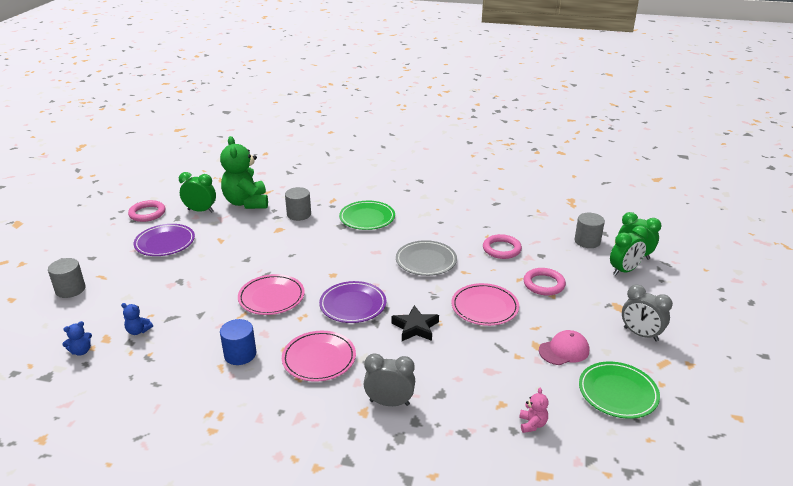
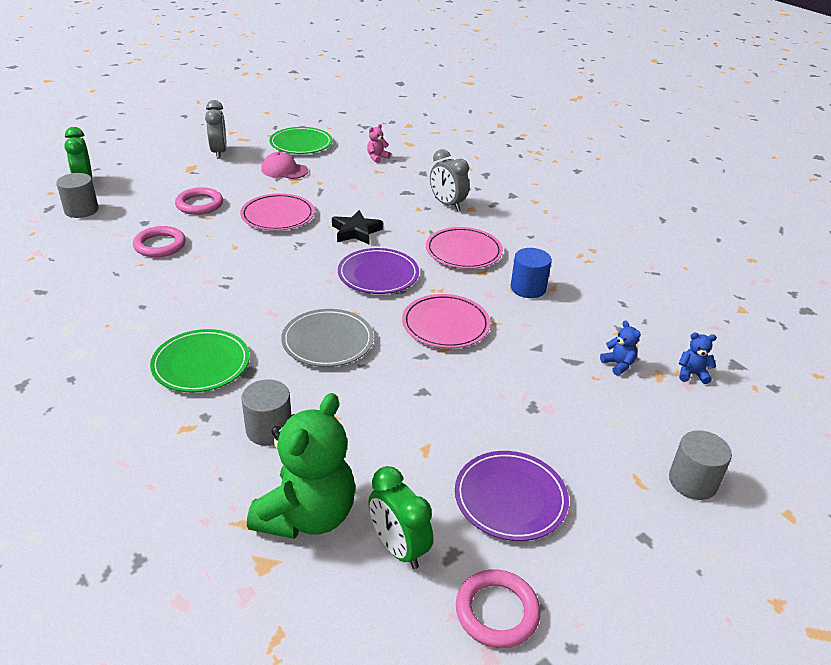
camera: 140 degrees left, 5 degrees up
(426, 261) = (244, 275): grey plate -> grey plate (328, 341)
(624, 270) = (122, 180): green clock -> none

